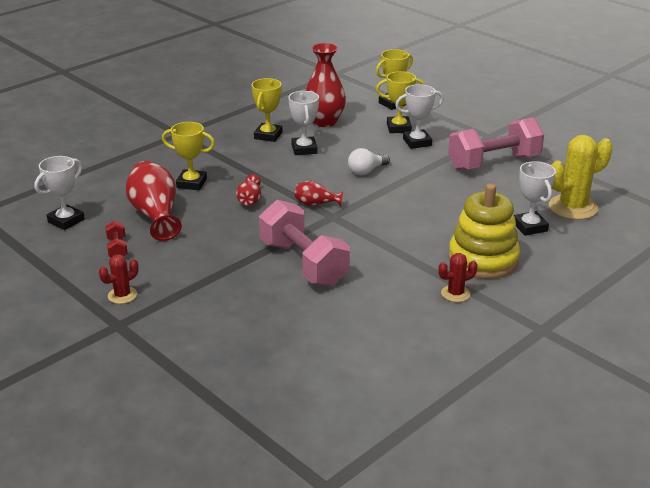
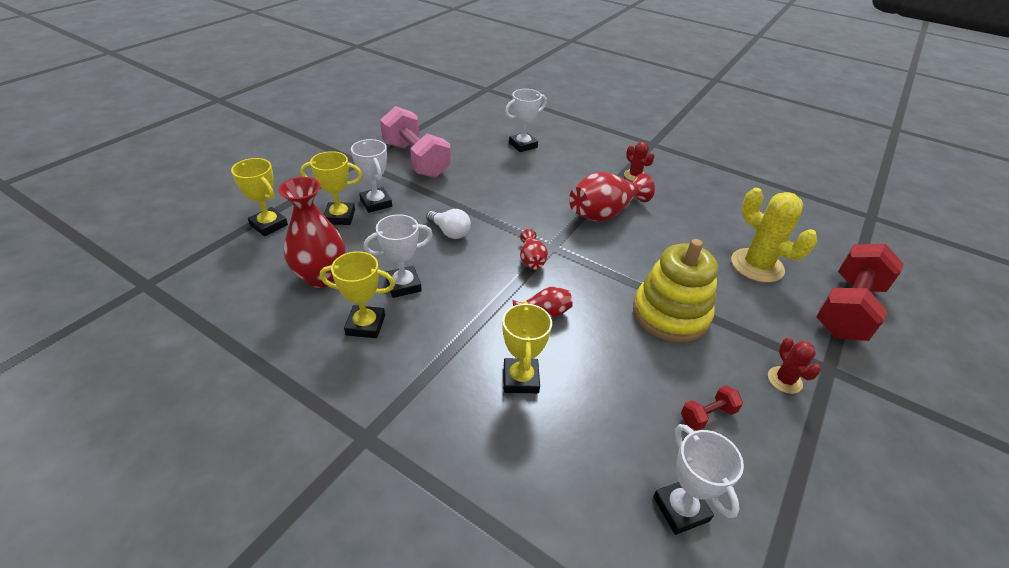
camera: 105 degrees left, 10 degrees up
(66, 221) = (680, 509): white trophy -> white trophy turned 45 degrees clockwise
(122, 295) = (784, 380): red cactus -> red cactus turned 45 degrees clockwise
(155, 215) = (615, 397): red vase -> red vase (604, 213)
(174, 372) = (847, 309): none -> red dumbbell
(303, 263) = (643, 255): pink dumbbell -> none
(398, 128) = (340, 217): yellow trophy -> yellow trophy turned 75 degrees counterclockwise
(483, 259) = (581, 165): yellow stacking toy -> yellow stacking toy (670, 314)
(573, 207) = (485, 127): yellow cactus -> yellow cactus (757, 265)

